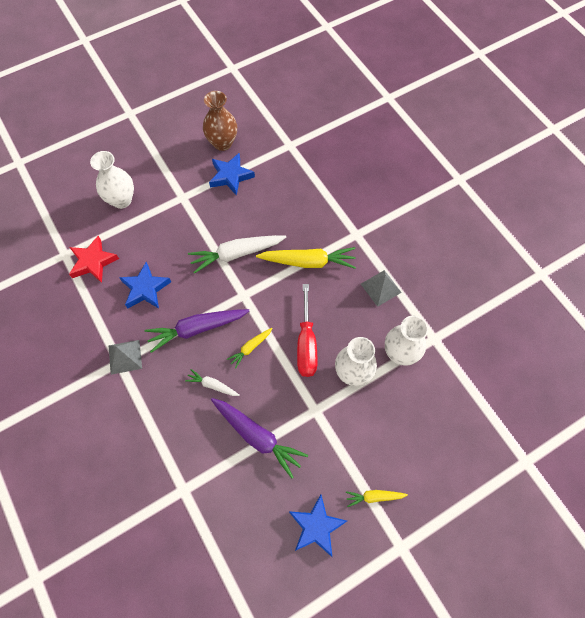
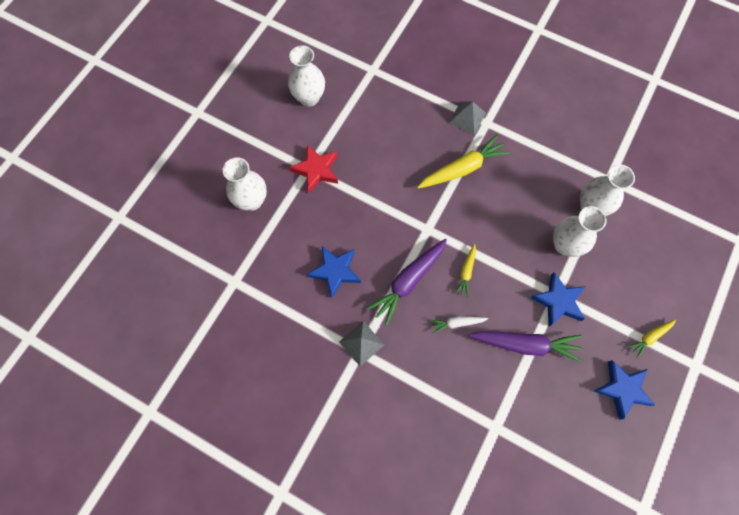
camera: 30 degrees left, 5 degrees up
(93, 262) = (267, 273): red star -> red star (316, 170)
(222, 143) = (309, 98): brown vase -> white vase
(231, 176) = (339, 125): blue star -> blue star (558, 301)
(236, 254) = (395, 195): white carrot -> none
(306, 343) = (510, 241): red screwdriver -> none
(381, 288) = (538, 159): grey pyramid -> grey pyramid (467, 118)

